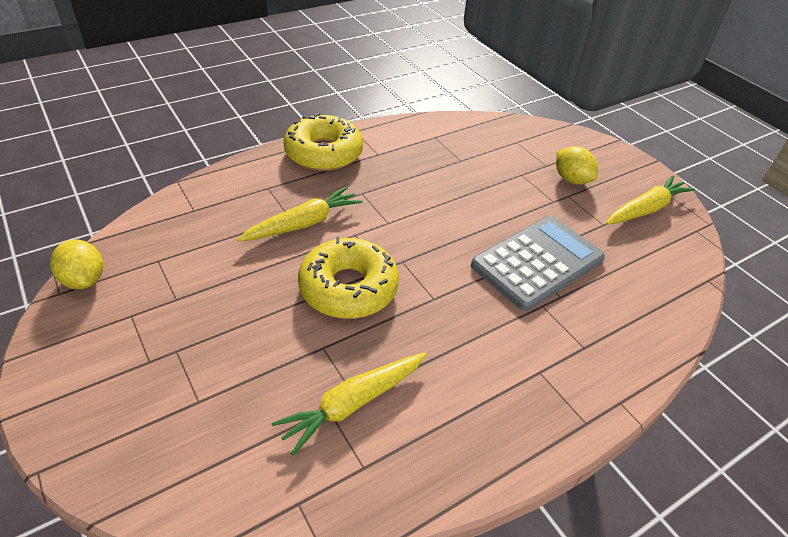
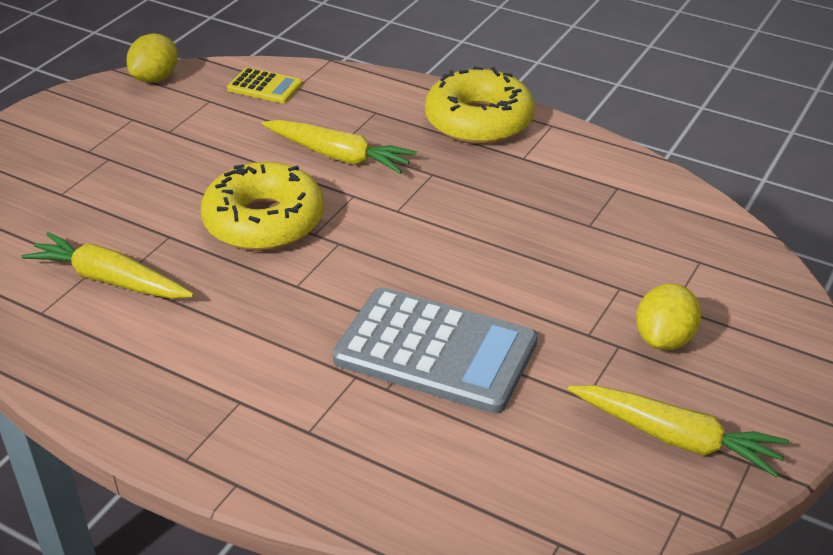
camera: 65 degrees right, 5 degrees down
(174, 225) = (265, 86): none -> yellow calculator

